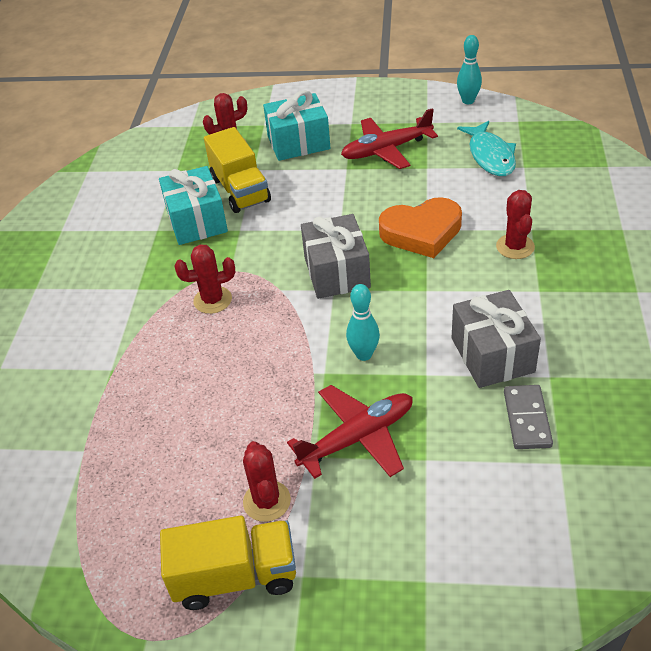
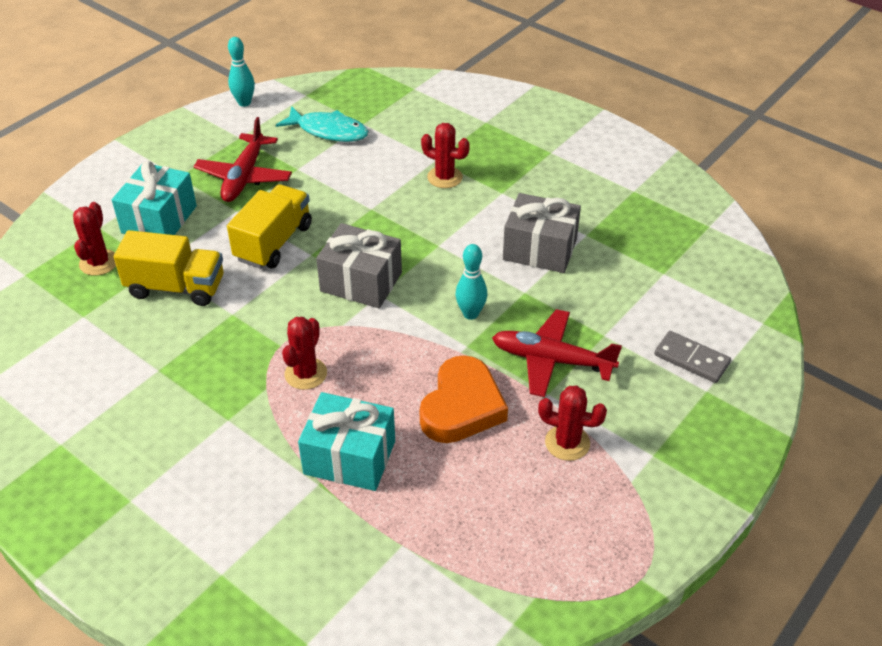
camera: 60 degrees left, 0 degrees up
(197, 221) = (182, 336): turquoise gift -> turquoise gift (349, 457)
(235, 576) = (624, 495): yellow truck -> yellow truck (274, 242)
(357, 438) = (551, 360): red plane -> red plane turned 75 degrees counterclockwise
(421, 232) = (371, 213): orange heart -> orange heart (462, 407)
(527, 419) = (613, 266): grey domino -> grey domino (691, 359)

